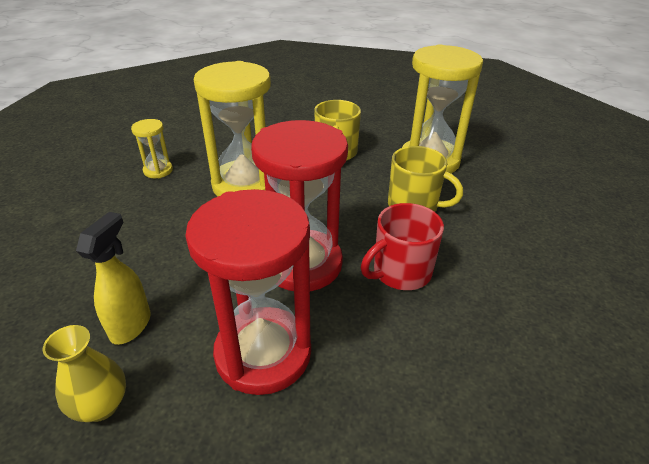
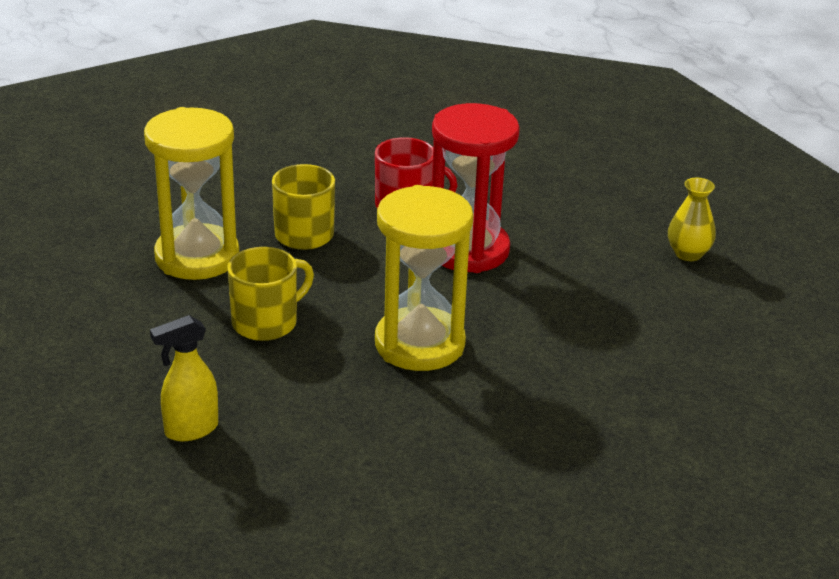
camera: 135 degrees left, 5 degrees down
(131, 325) = (639, 284): yellow spray bottle -> yellow spray bottle (190, 430)
(158, 171) = (490, 422): yellow hourglass -> none
(263, 353) = (564, 223): red hourglass -> none

